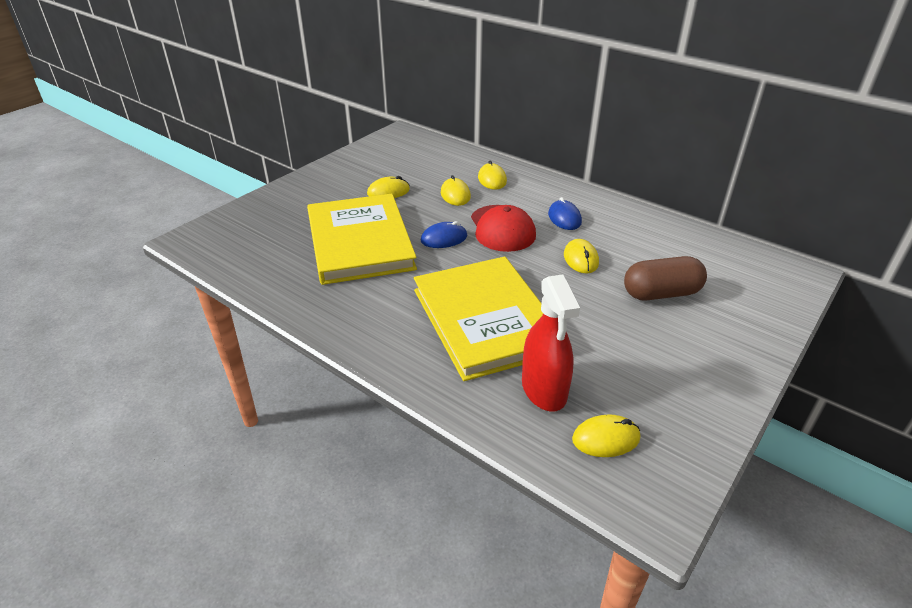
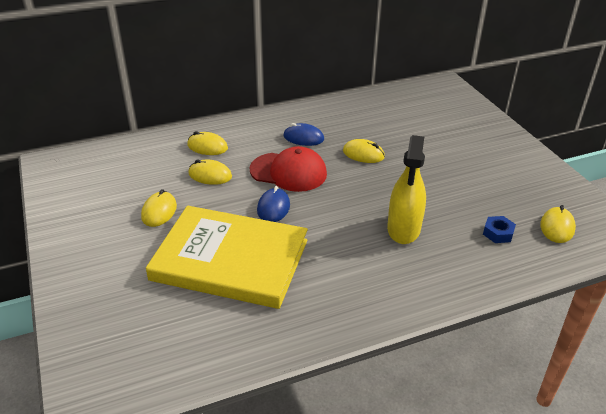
camera: 60 degrees left, 0 degrees up
(486, 320) = (403, 229): yellow book -> yellow spray bottle
(544, 389) = (498, 233): red spray bottle -> blue nut
(661, 293) = (429, 141): brown capsule -> none

